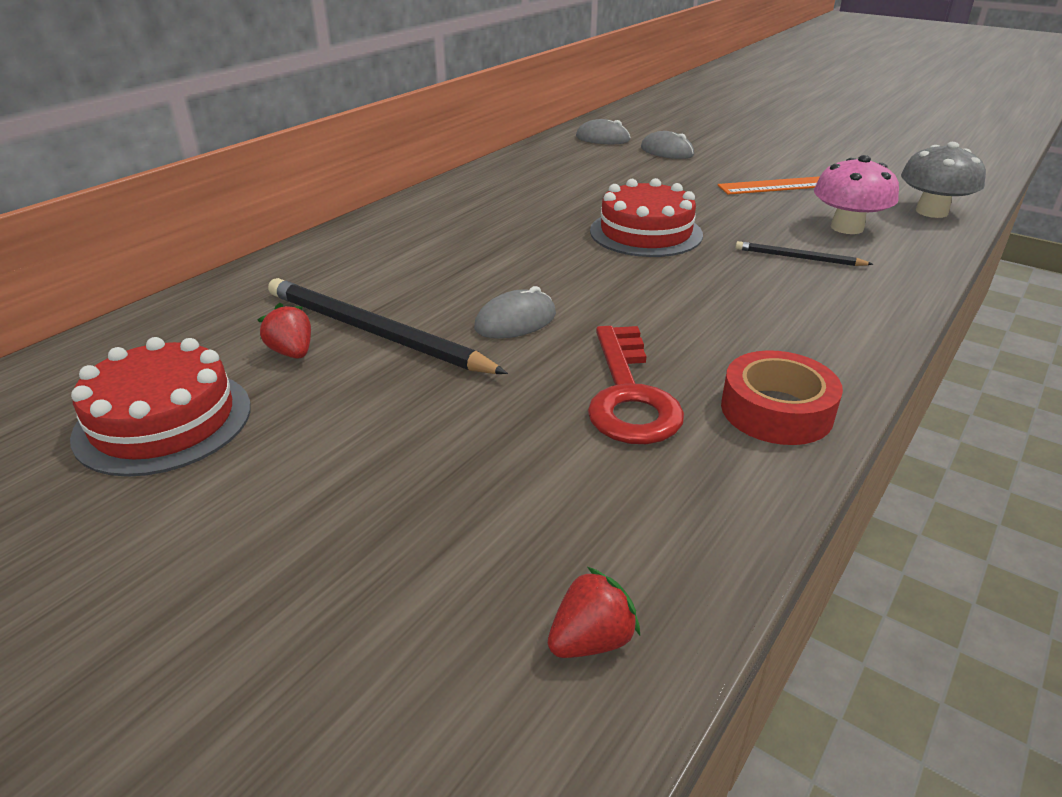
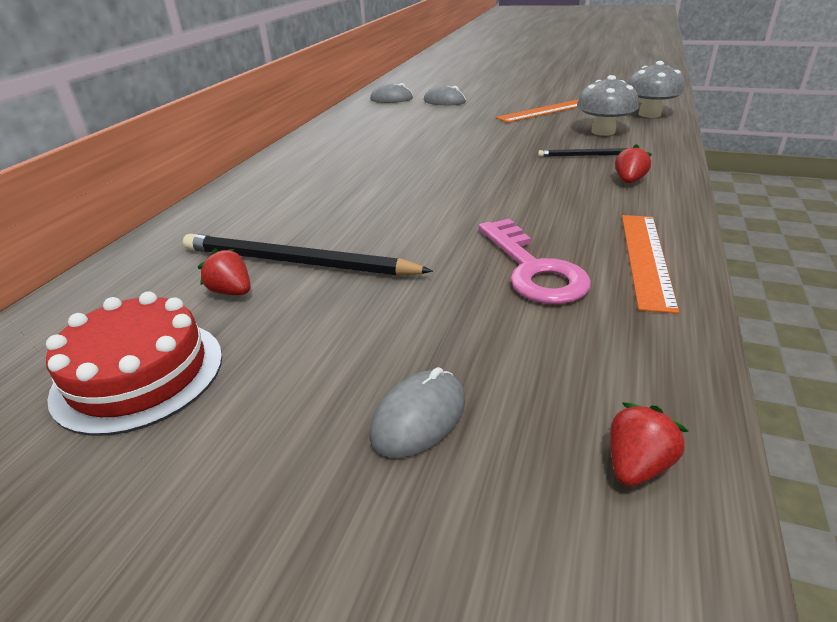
camera: 15 degrees left, 0 degrees up
(515, 321) = (409, 233): grey mouse -> grey mouse (419, 417)
(629, 395) = (533, 269): red key -> pink key
(646, 233) = (466, 156): red cake -> none
(776, 410) = (646, 258): red tape -> orange ruler
(830, 304) = (629, 181): none -> red strawberry
(847, 227) = (603, 131): pink mushroom -> grey mushroom

